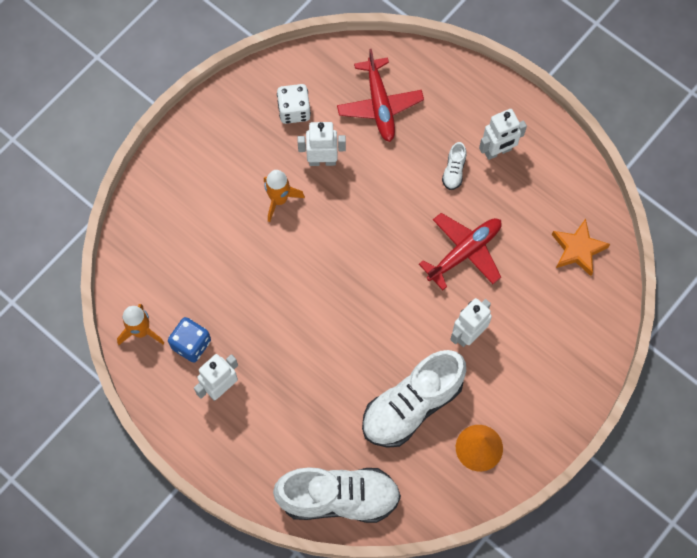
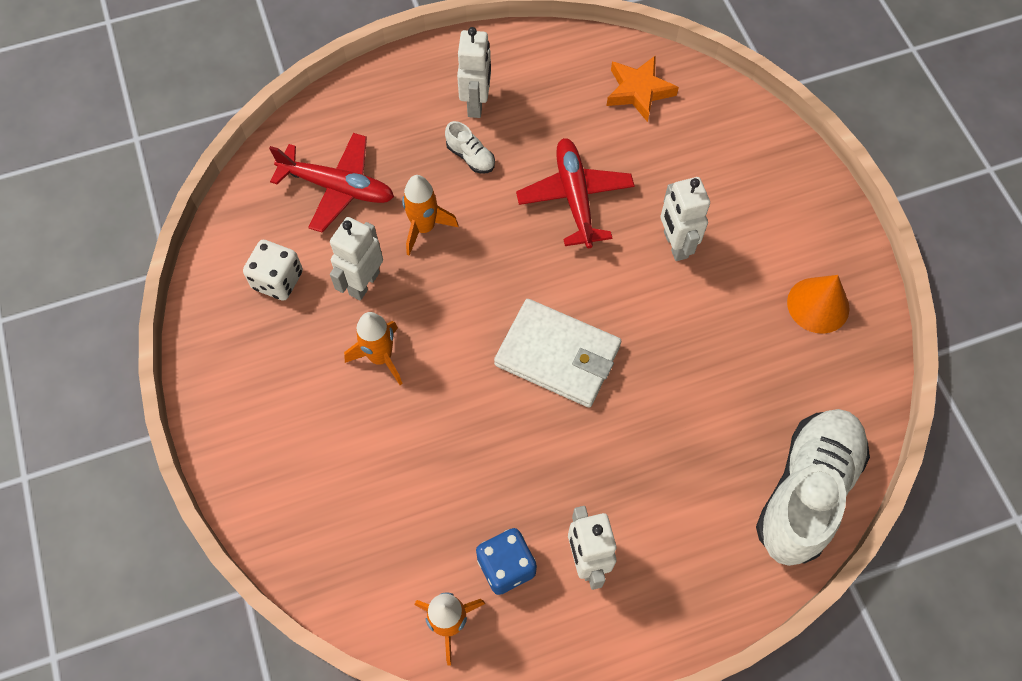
camera: 60 degrees left, 5 degrees down
(342, 302) = (557, 355): none -> white wallet
(383, 173) = (424, 228): none -> orange rocket
(412, 405) = (730, 348): white shoe -> none

